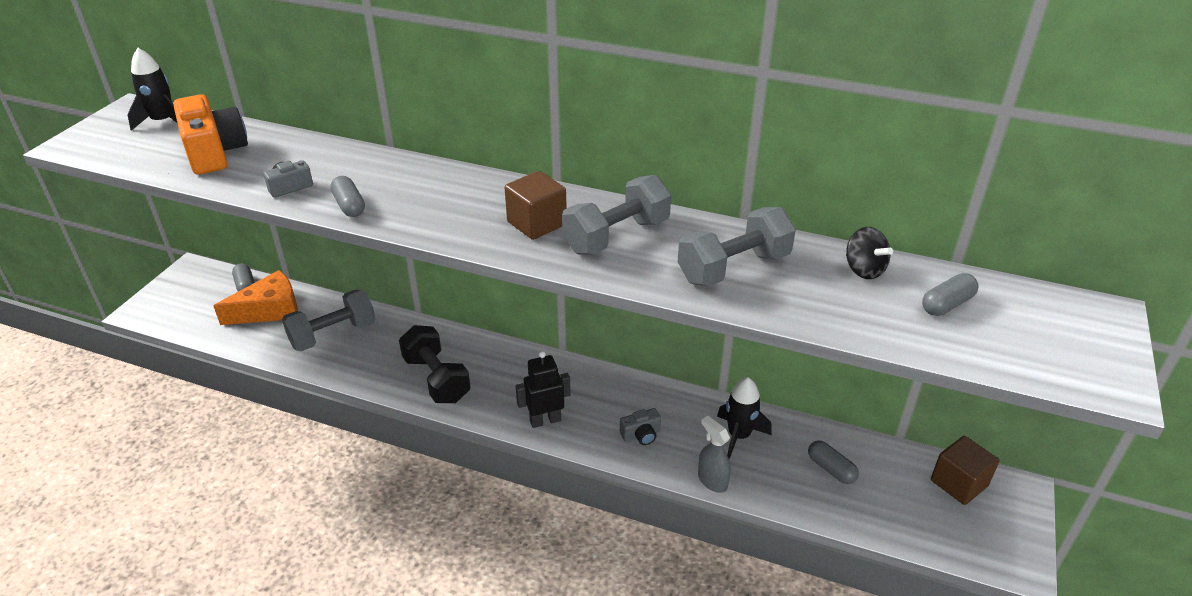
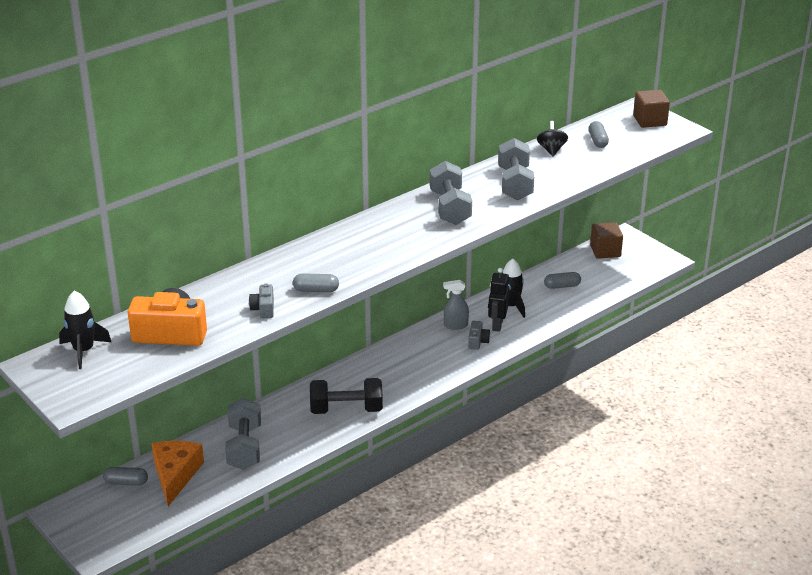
camera: 60 degrees left, 5 degrees down
(537, 223) = (409, 229): brown cube -> brown cube (649, 121)
(545, 420) = (431, 374): black robot -> black robot (497, 325)
(712, 481) = (536, 330): grey spray bottle -> grey spray bottle (455, 325)
(863, 270) = (551, 150): black spinning top -> black spinning top turned 90 degrees counterclockwise

